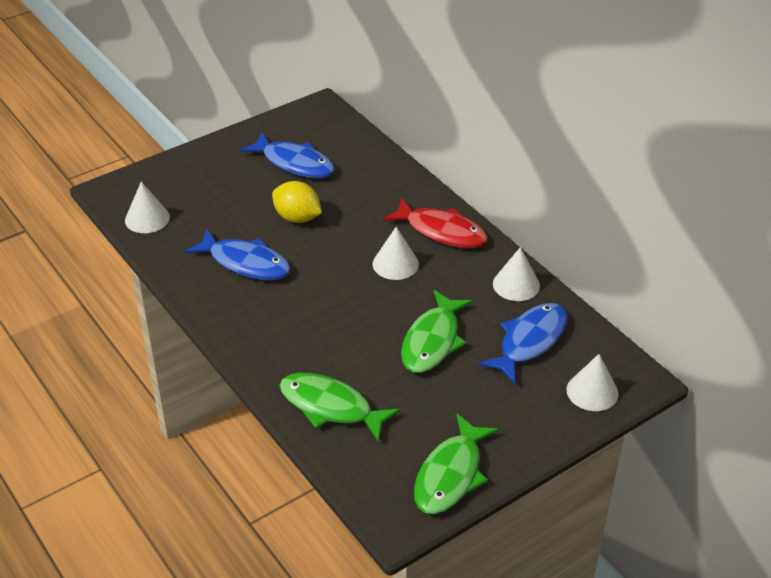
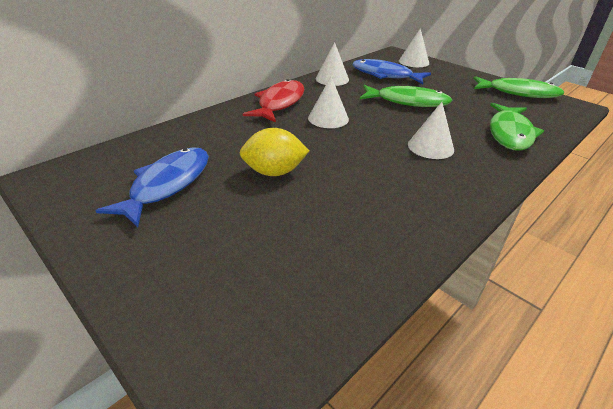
camera: 100 degrees left, 5 degrees down
(147, 218) = (302, 312): white cone -> white cone (430, 147)
(245, 263) = (363, 197): blue fish -> none
(297, 218) = (274, 172): yellow lemon -> yellow lemon turned 60 degrees clockwise

